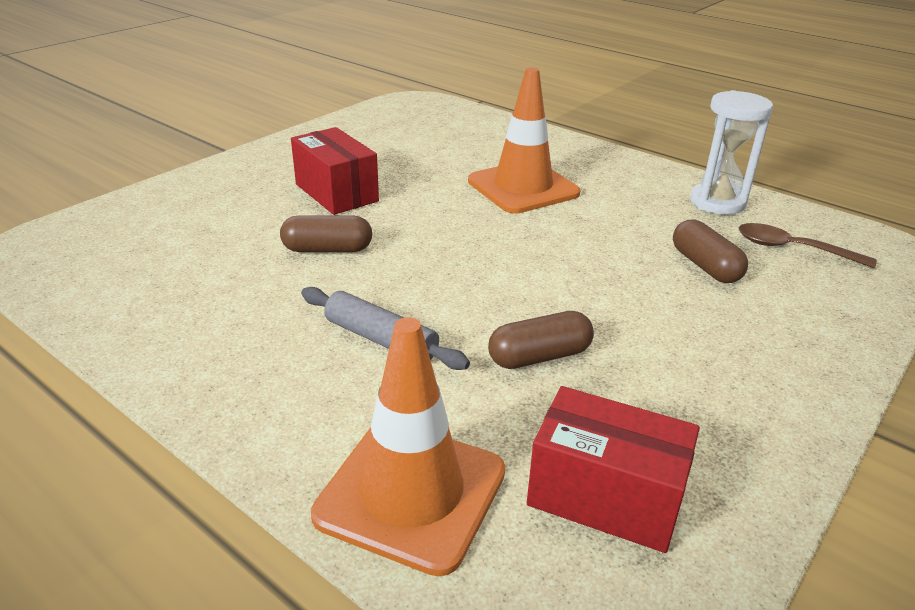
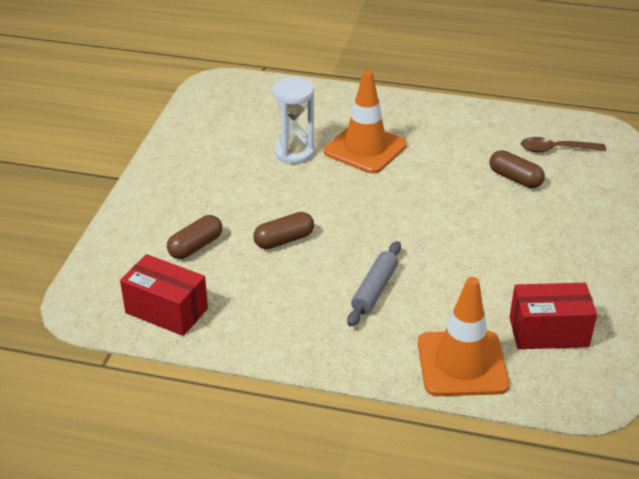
camera: 25 degrees left, 5 degrees up
(336, 193) = (244, 192): red box -> red box (166, 310)
(381, 339) = (374, 290): grey rolling pin -> grey rolling pin turned 75 degrees counterclockwise
(539, 356) = (467, 270): brown capsule -> brown capsule (195, 246)
(717, 202) = (493, 124): white hourglass -> white hourglass (294, 153)

